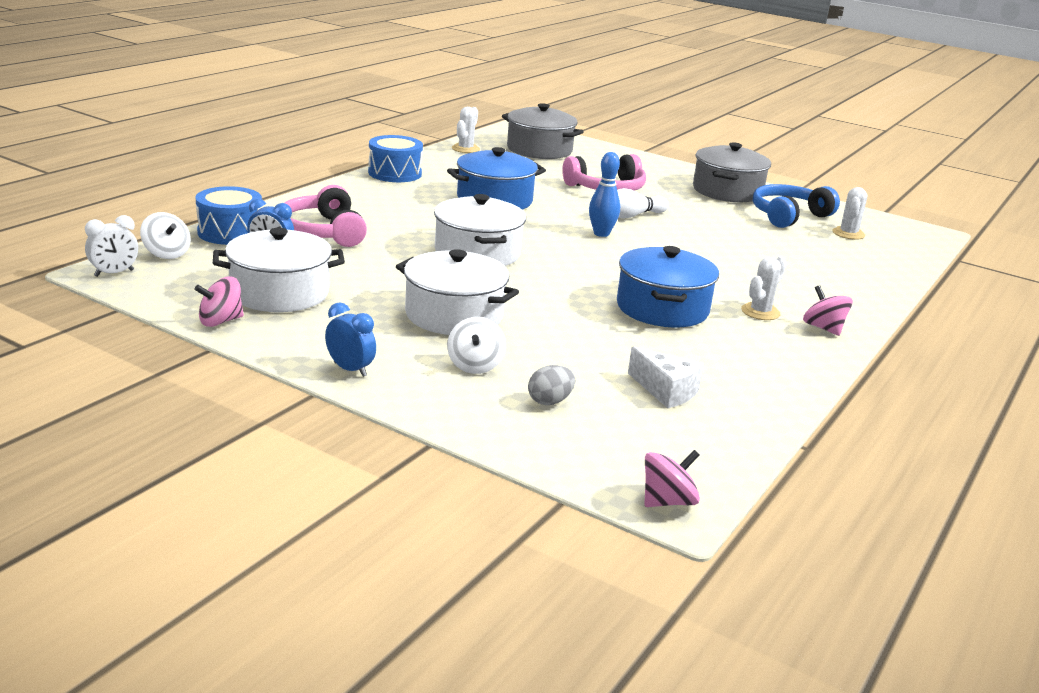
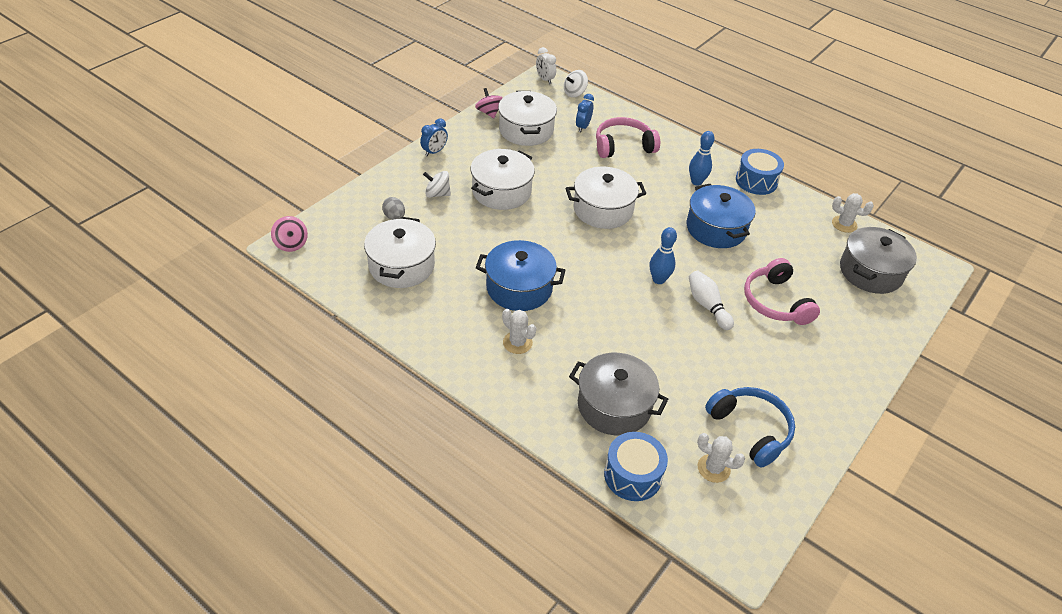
camera: 95 degrees right, 20 degrees up
(230, 232) = (612, 112): blue drum -> blue drum (632, 475)
(402, 200) = (696, 182): none -> blue bowling pin
(666, 391) = (401, 266): white cheese -> white pot
(727, 191) = (808, 396): grey pot -> grey pot (614, 406)
(823, 328) = (491, 374): pink spinning top -> none

